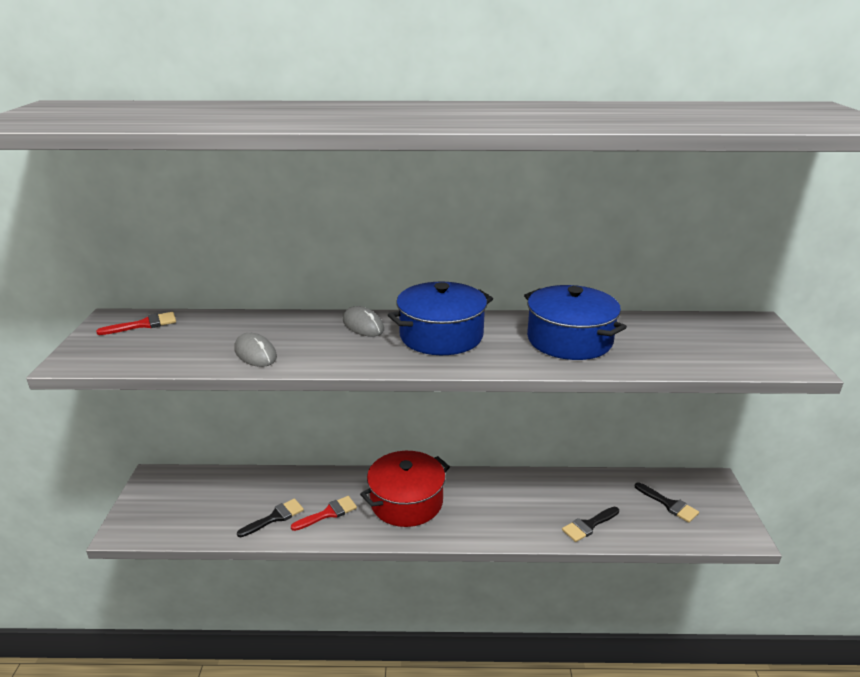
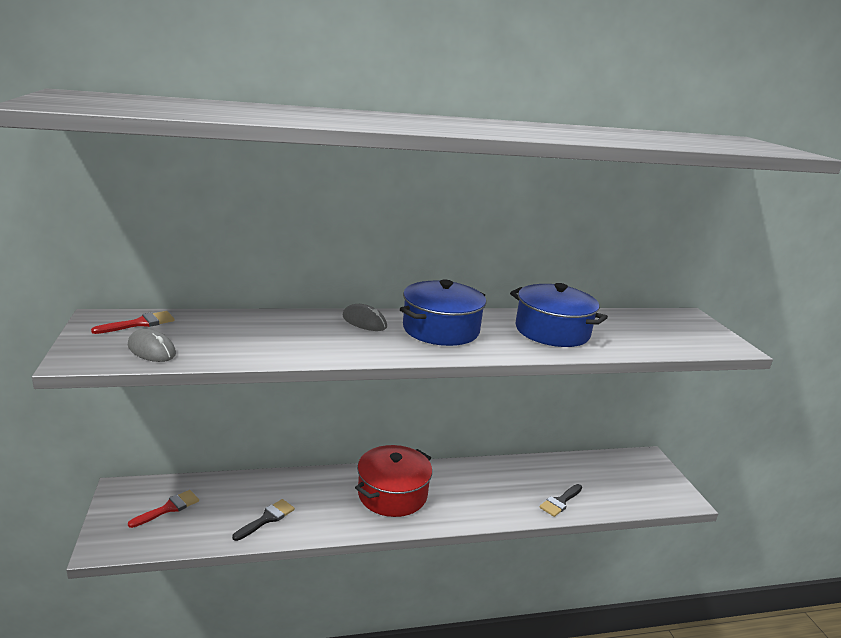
camera: 15 degrees left, 5 degrees down
(255, 353) = (272, 348): grey mouse -> grey mouse (151, 350)
(328, 513) = (320, 510): red brush -> red brush (168, 508)
(669, 504) = (619, 479): black brush -> none

